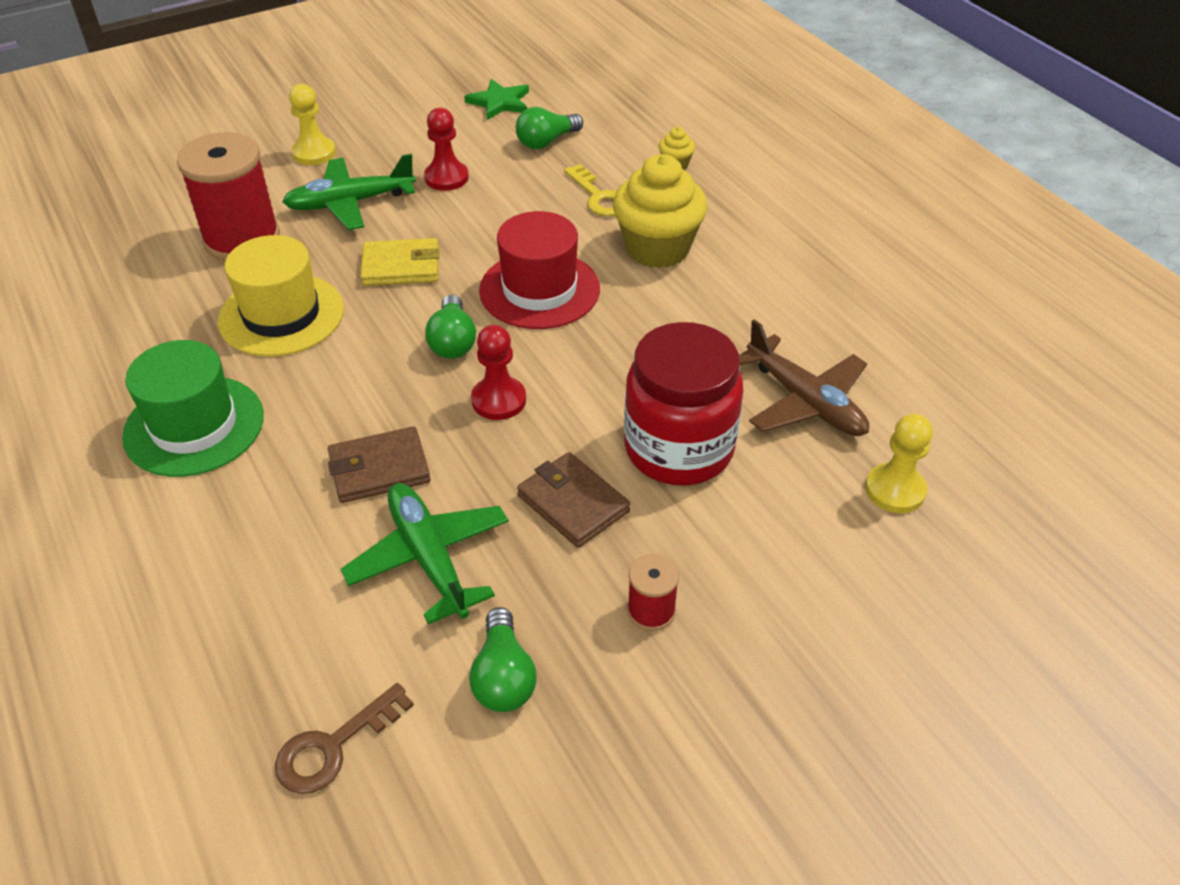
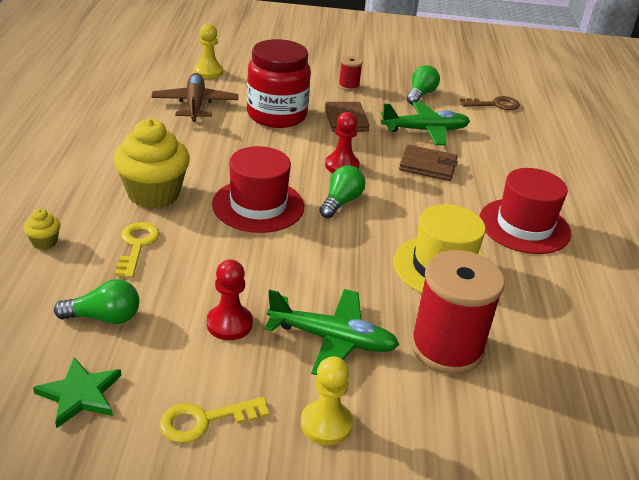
camera: 150 degrees left, 10 degrees down
(194, 426) = (524, 226): green hat -> red hat
(401, 266) = (334, 263): yellow wallet -> none
(402, 123) = (204, 420): none -> yellow key
(429, 557) = (425, 130): green plane -> green plane turned 105 degrees counterclockwise

